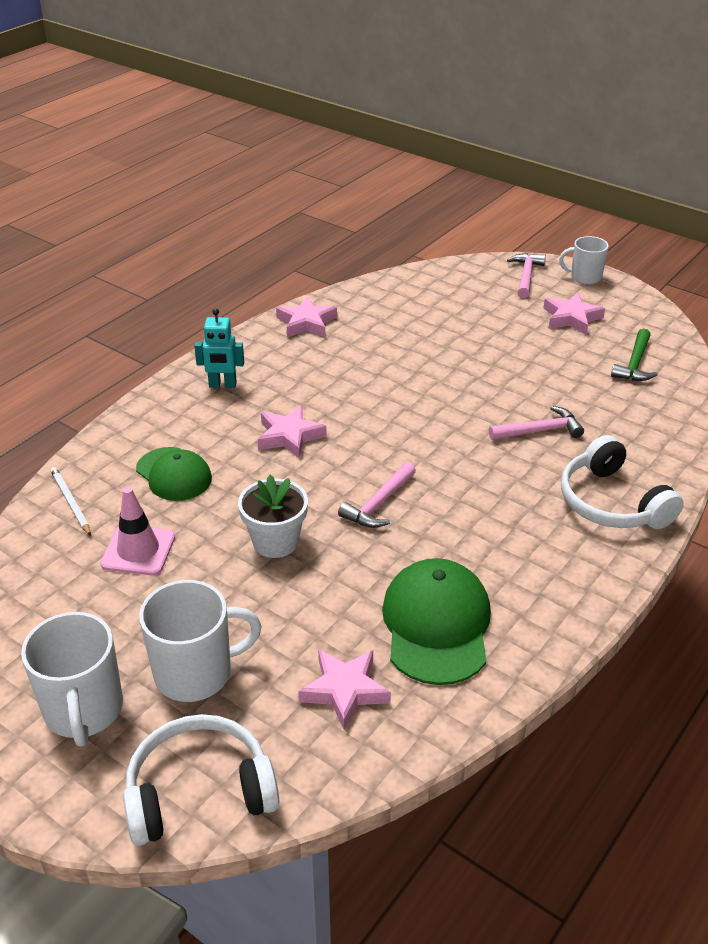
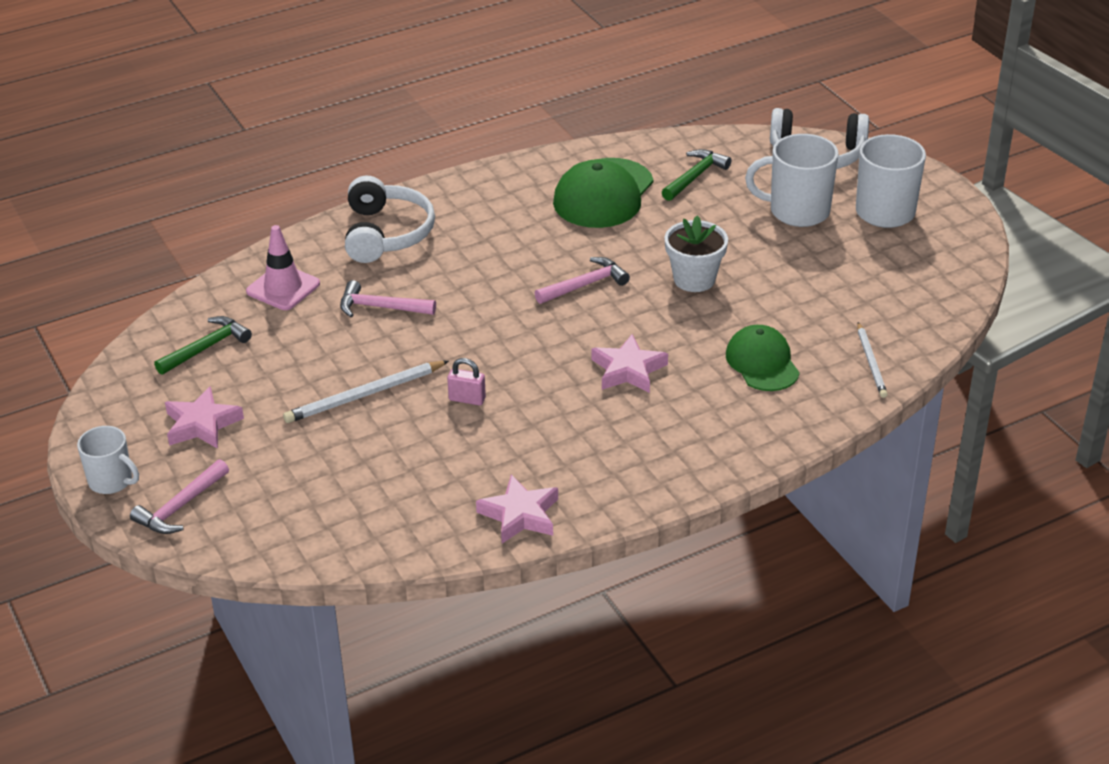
camera: 155 degrees left, 0 degrees up
(138, 550) = (817, 303): pink traffic cone -> pink traffic cone (283, 288)
(222, 385) = (669, 452): turquoise robot -> none
(345, 690) = (695, 176): pink star -> green hammer
(402, 381) = (467, 399): none -> pink padlock
(481, 363) = (364, 395): none -> white pencil

